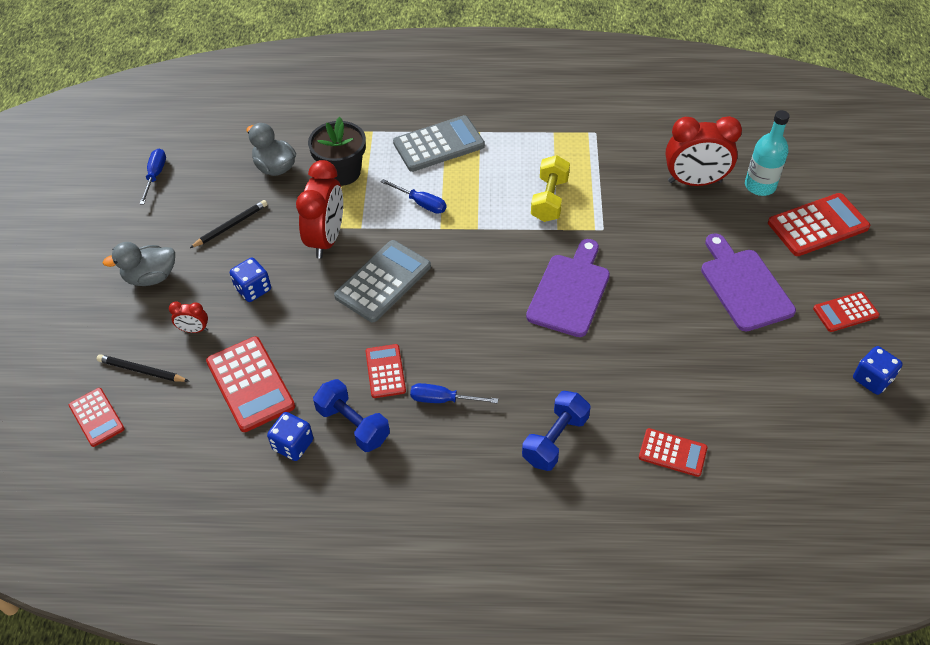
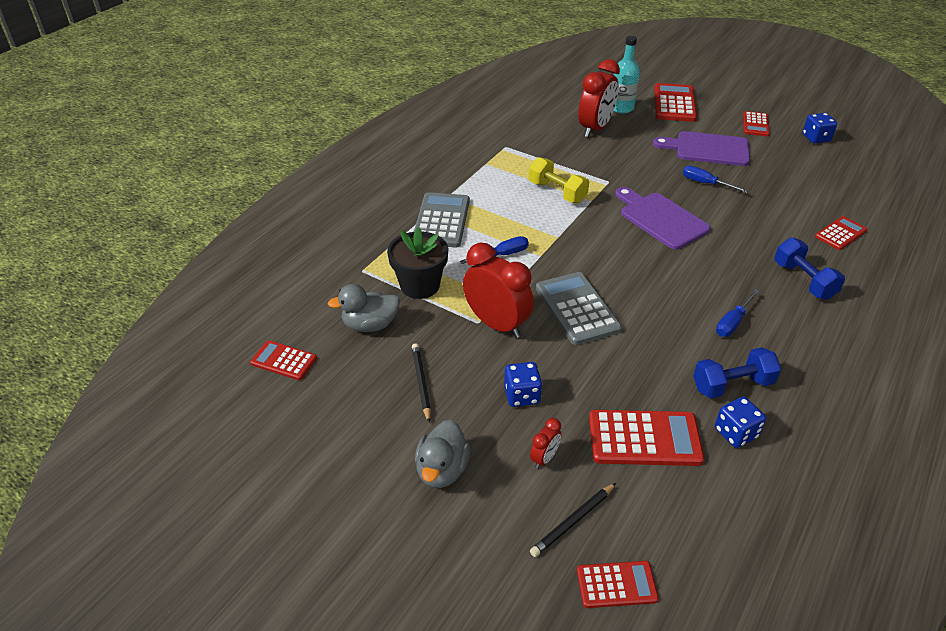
camera: 60 degrees left, 10 degrees down
(155, 176) = (290, 418): blue screwdriver -> blue screwdriver (705, 183)
(385, 371) = (682, 344): red calculator -> red calculator (284, 361)

